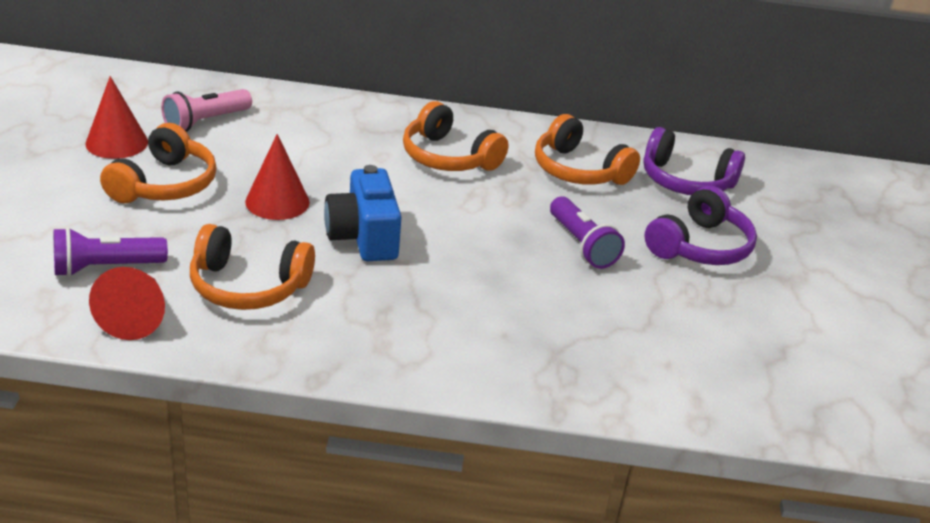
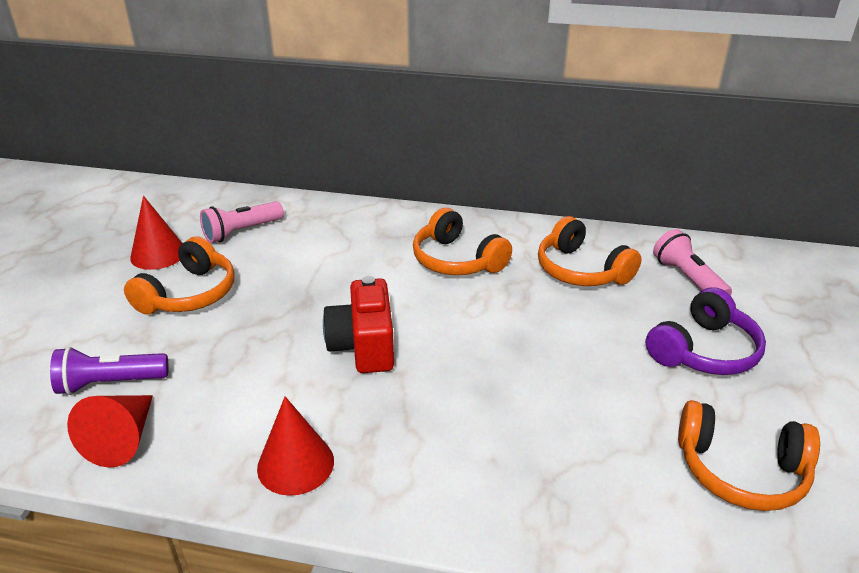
camera: 10 degrees right, 0 degrees up
(248, 286) = (240, 403): orange headphones -> orange headphones (740, 471)
(277, 202) = (288, 309): red cone -> red cone (295, 464)
(363, 237) = (363, 346): blue camera -> red camera
(582, 245) = (581, 351): purple flashlight -> none
(685, 181) = (687, 279): purple headphones -> pink flashlight

